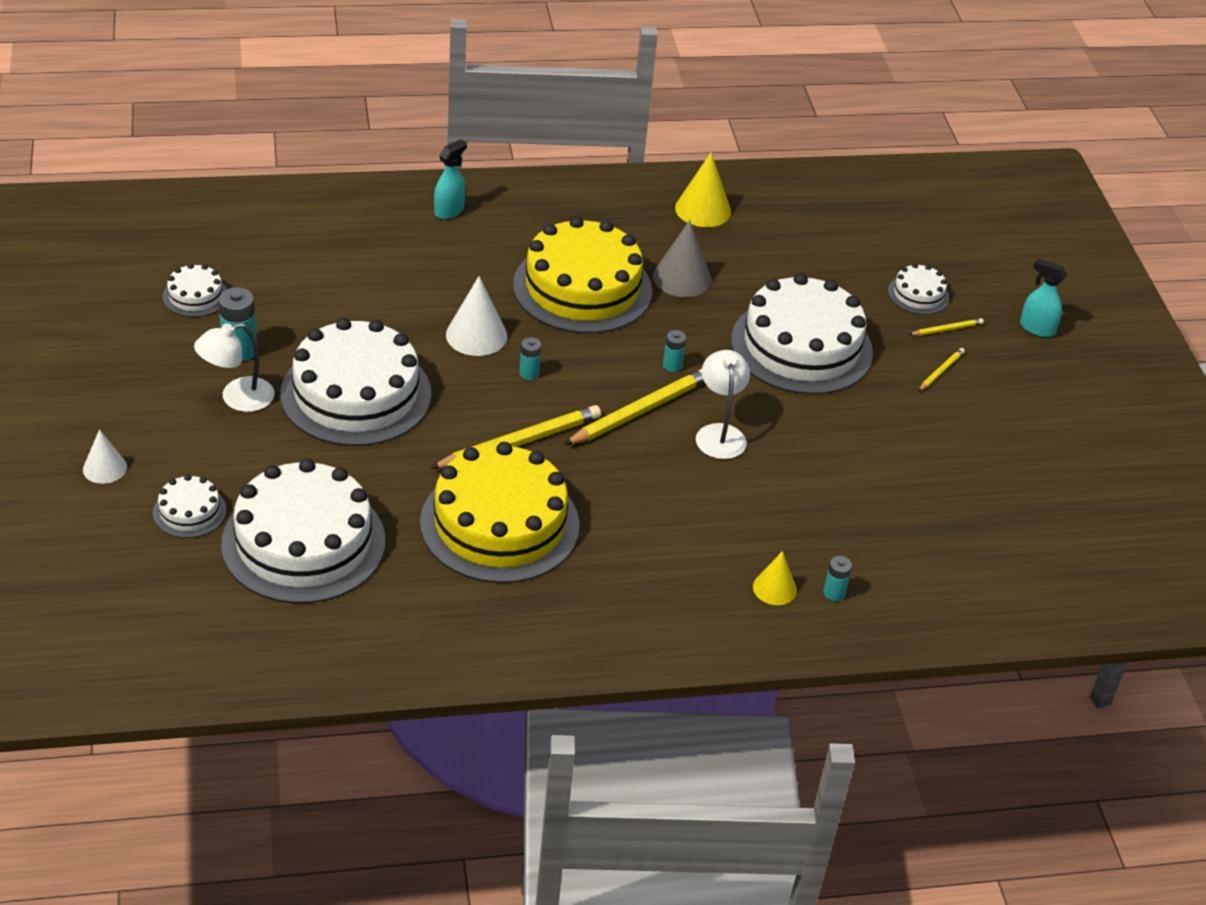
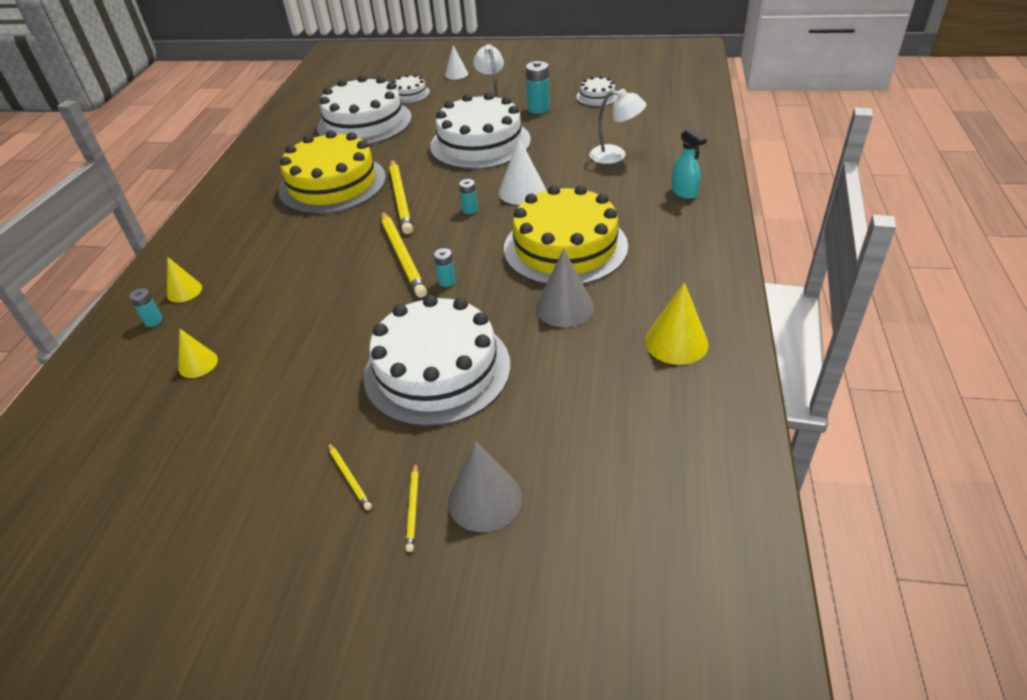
camera: 115 degrees right, 0 degrees up
(719, 433) = (354, 293): white lamp -> white lamp (615, 155)
(875, 522) = (198, 364): none -> yellow cone
(918, 294) = (484, 499): white cake -> grey cone
(1036, 328) = (374, 619): turquoise spray bottle -> none

